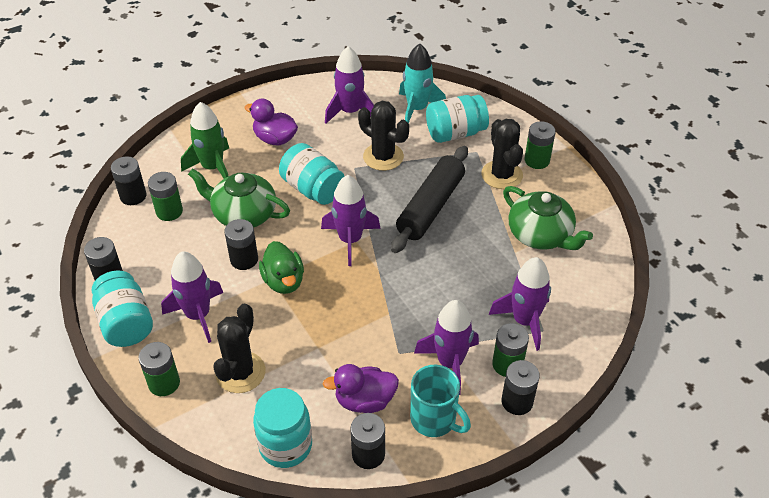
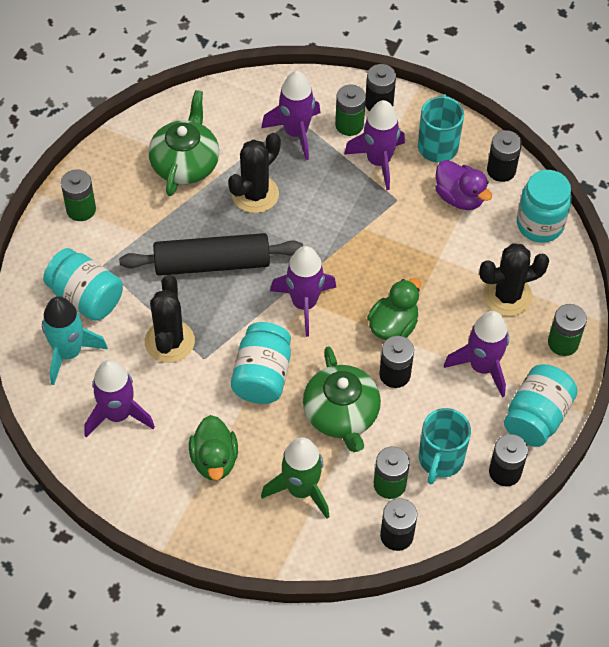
camera: 125 degrees left, 10 degrees up
(156, 247) = (440, 460): none -> turquoise mug
(275, 139) = (214, 460): purple duck -> green duck
(502, 175) = (124, 228): black cactus -> black cactus (255, 194)

